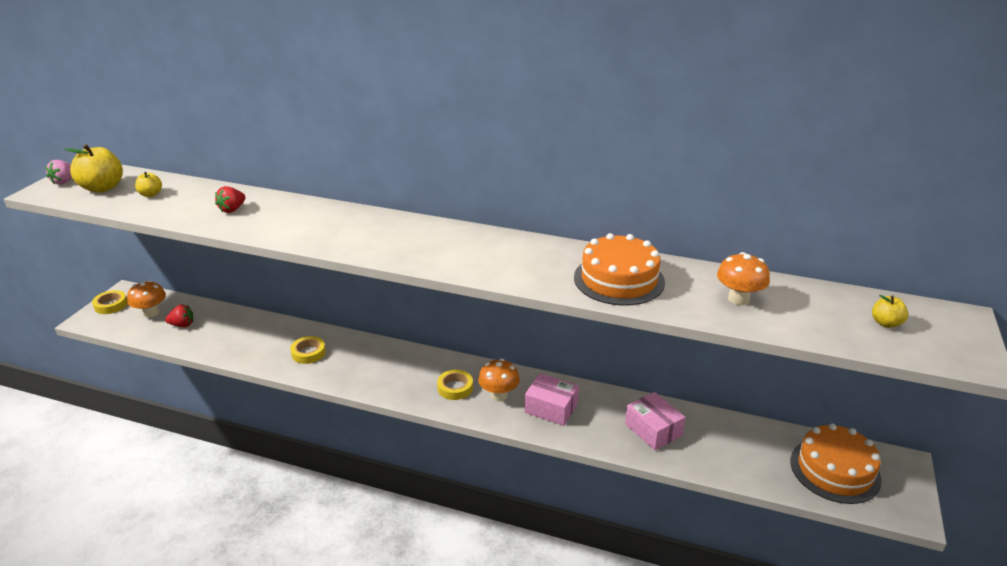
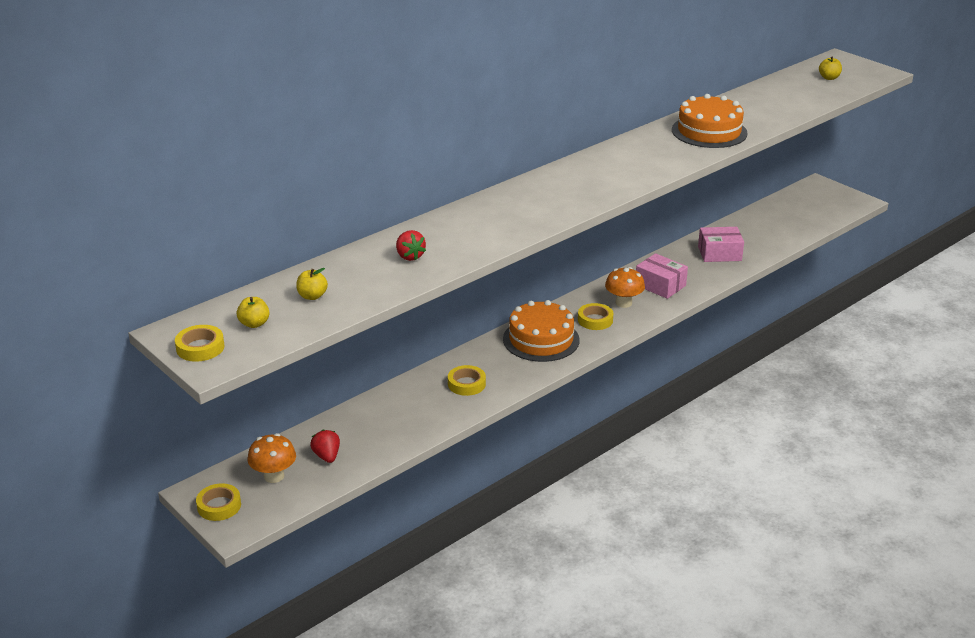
camera: 60 degrees left, 0 degrees up
(64, 182) = (200, 347): pink strawberry -> yellow tape
(102, 188) = (254, 324): yellow apple -> yellow apple, size x0.53
(182, 325) = (327, 456): red strawberry -> red strawberry turned 45 degrees counterclockwise
(551, 408) = (660, 285): pink box -> pink box turned 75 degrees clockwise
(738, 299) = (768, 105): orange mushroom -> none
(835, 470) = (808, 207): orange cake -> orange cake (541, 339)

